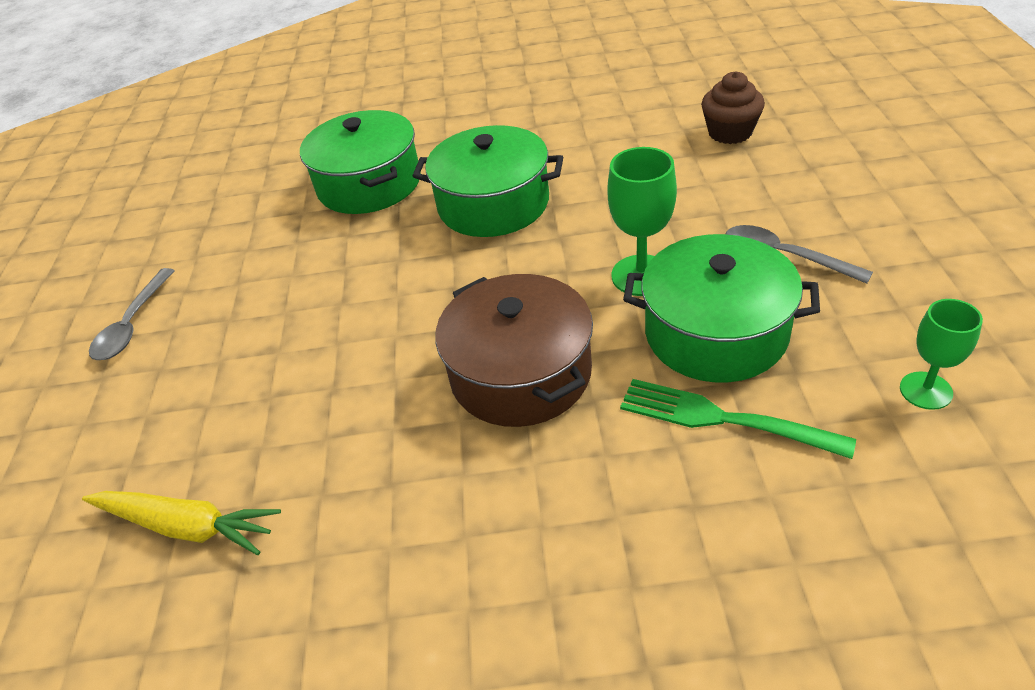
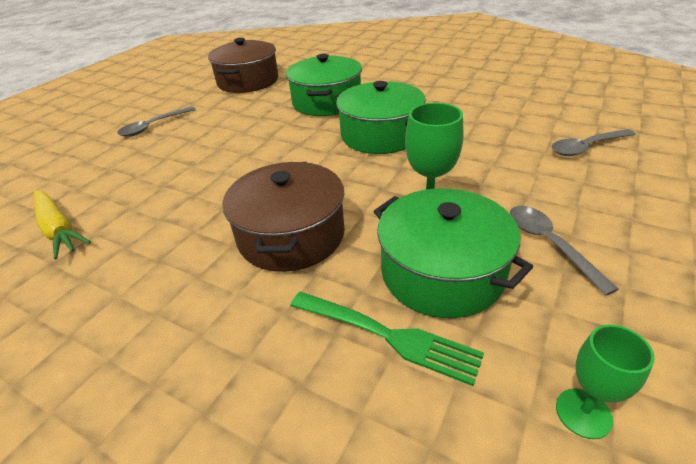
camera: 30 degrees right, 5 degrees down
(204, 194) = (248, 81): none -> brown pot
(724, 419) = (386, 335): green fork -> green fork turned 150 degrees clockwise
(730, 132) = (586, 147): brown cupcake -> grey spoon

